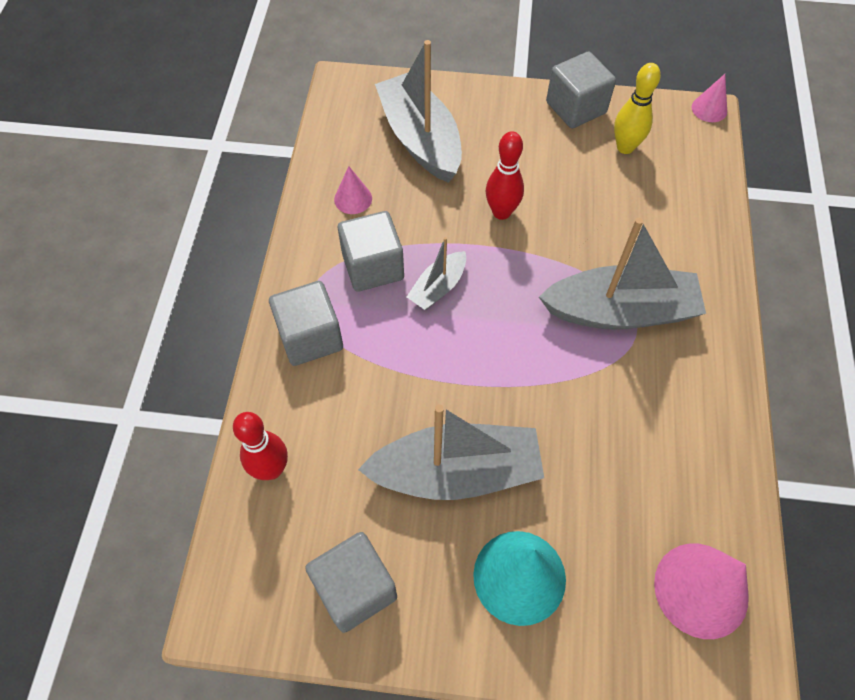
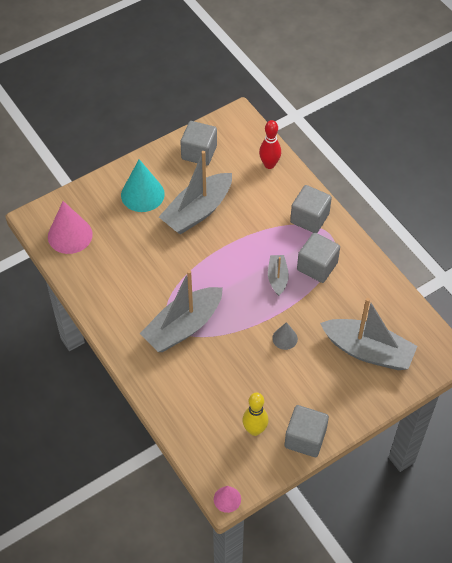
camera: 140 degrees right, 5 degrees down
(353, 199) = (363, 292): pink cone -> none
(501, 212) = (285, 338): red bowling pin -> grey cone

